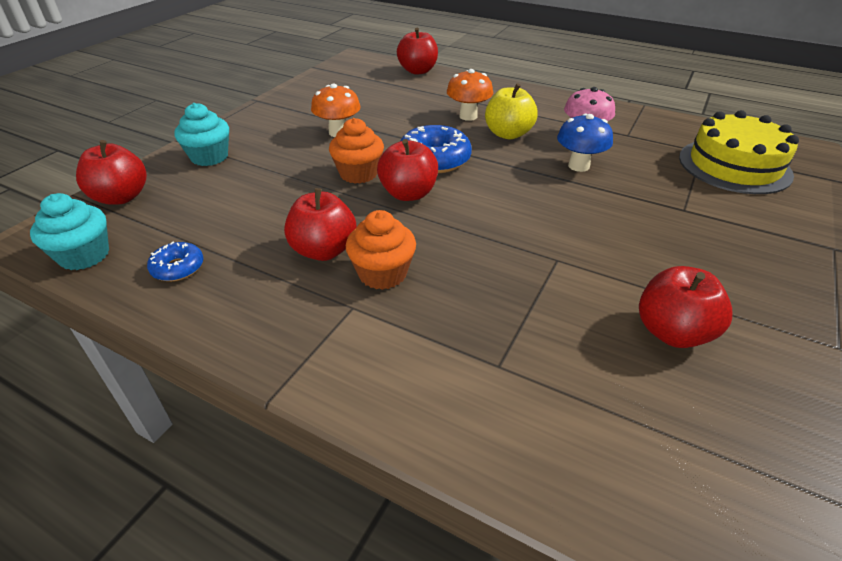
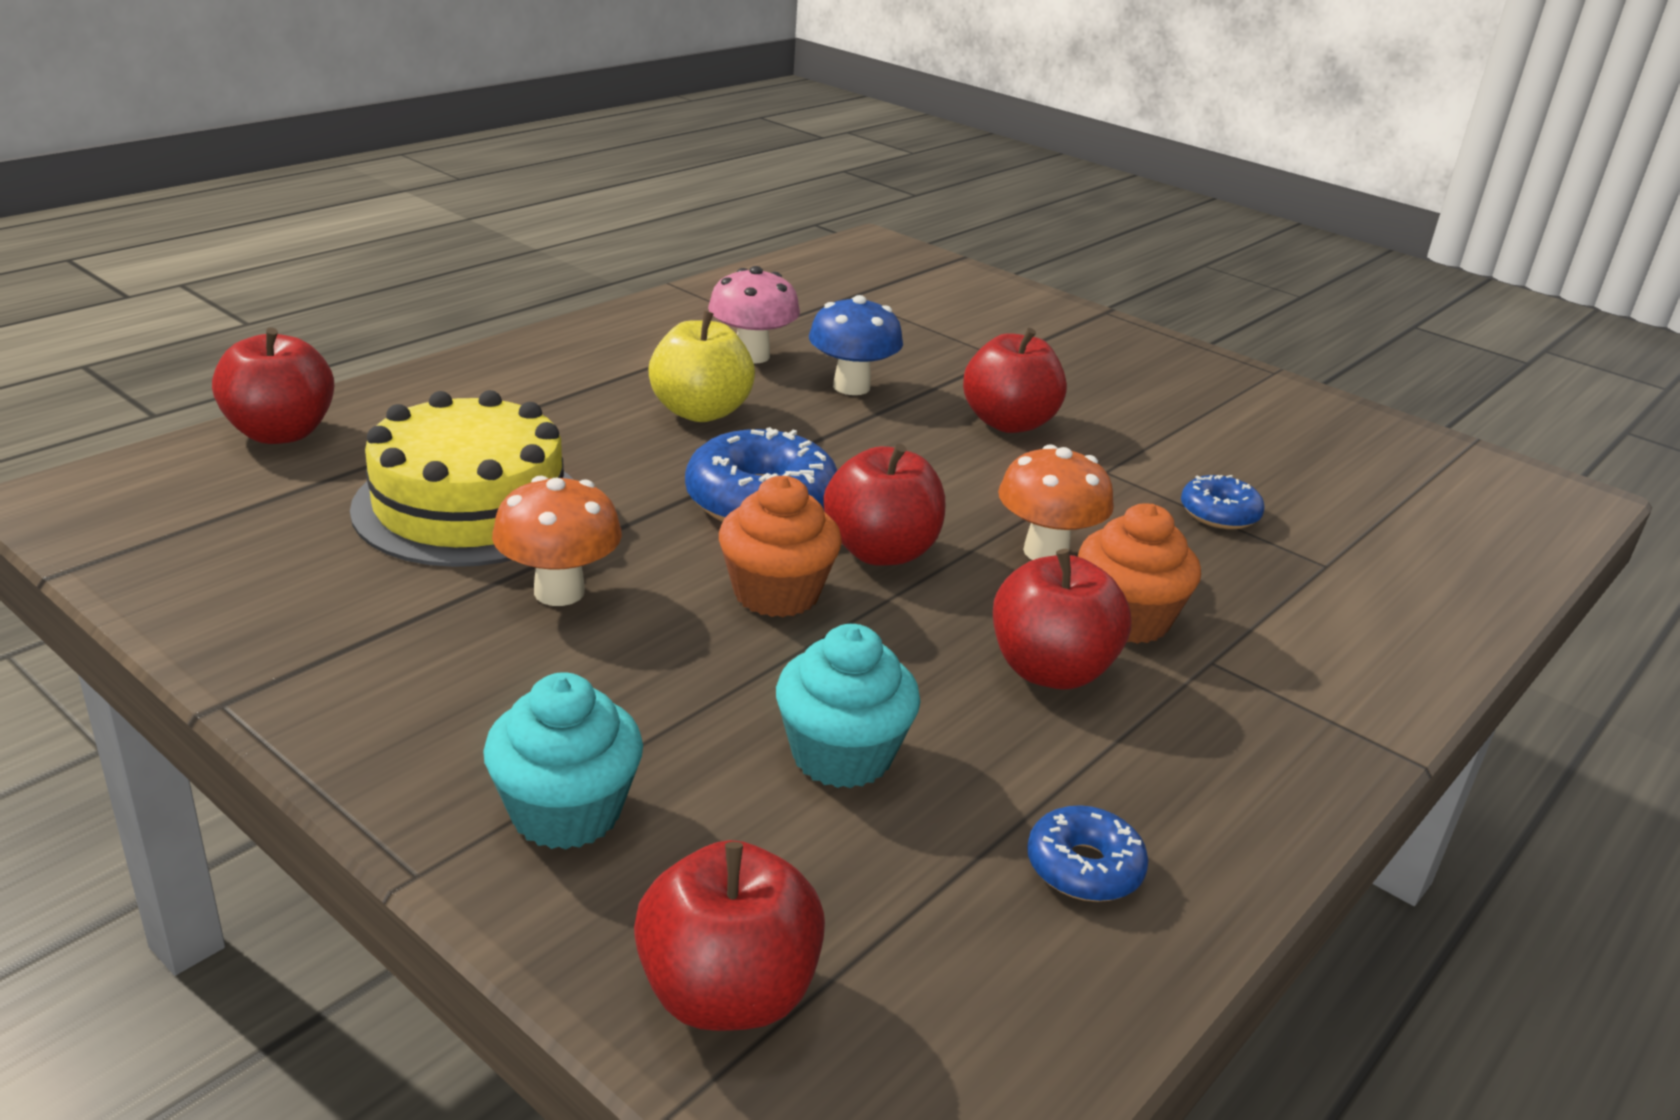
camera: 80 degrees left, 10 degrees down
(84, 255) = (1010, 1043): turquoise cupcake -> turquoise cupcake (841, 755)
(468, 116) = (593, 430): orange mushroom -> orange mushroom (1045, 552)
(536, 311) = (1219, 514): none -> blue donut
(672, 332) = (1256, 443): red apple -> red apple (1008, 423)
(734, 166) = (901, 293): yellow cake -> yellow cake (469, 506)

